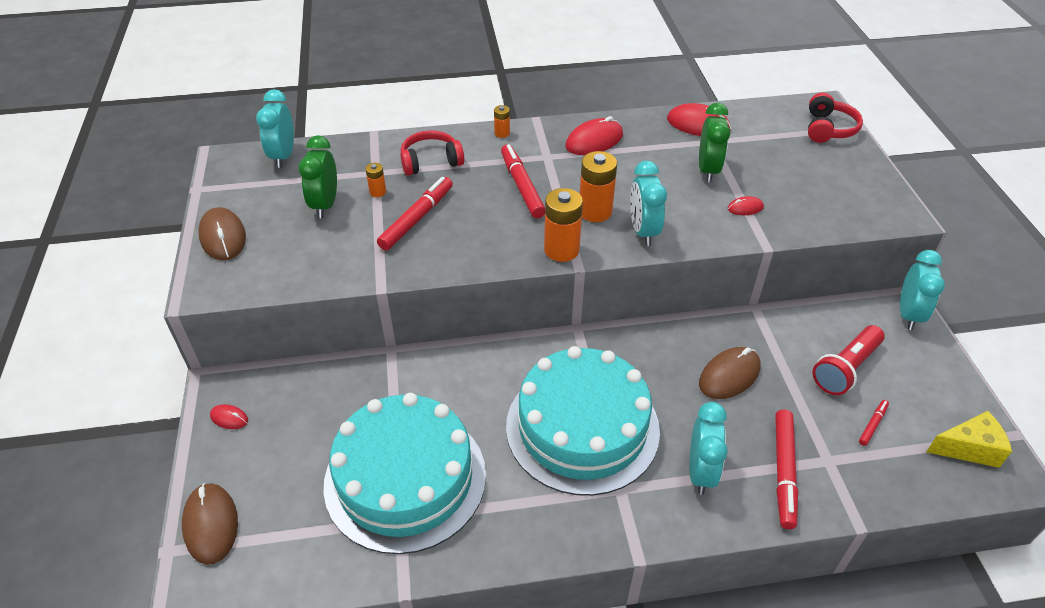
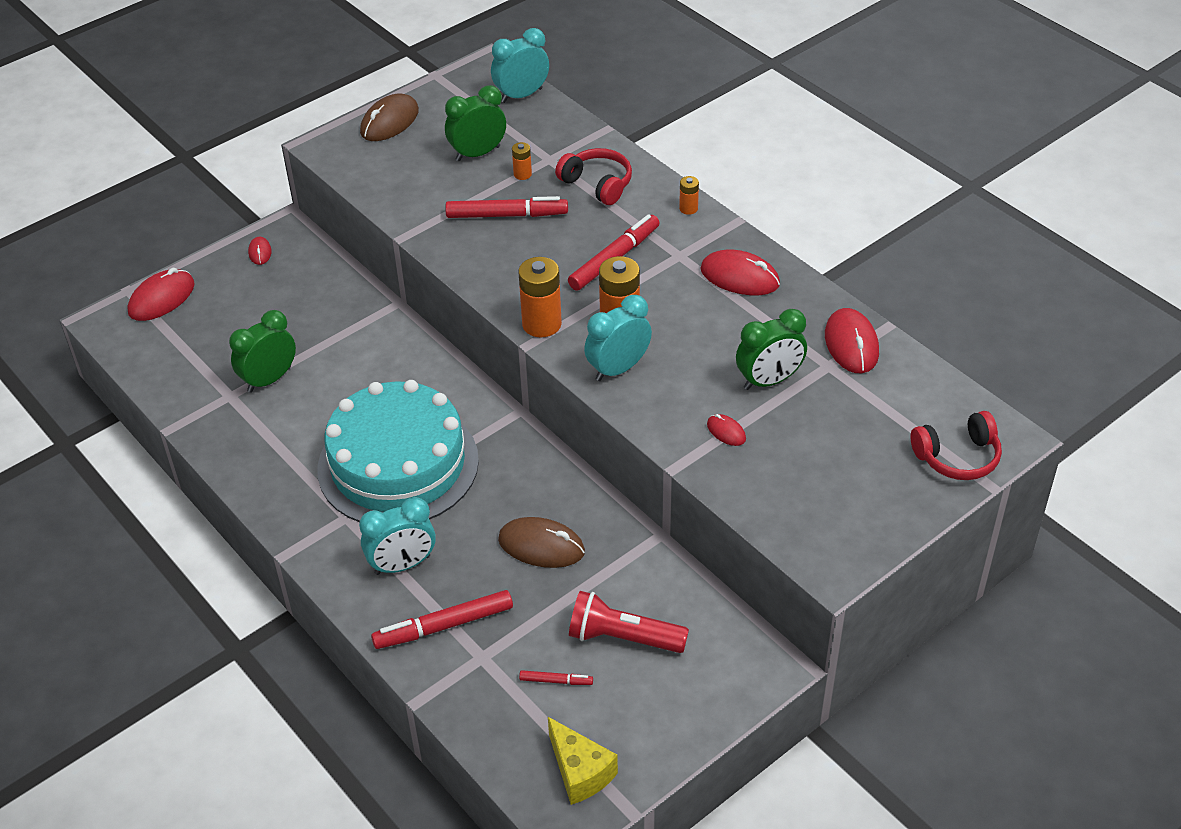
camera: 60 degrees right, 0 degrees up
(211, 524) = (161, 298): brown mouse -> red mouse
(405, 478) = (269, 379): turquoise cake -> green clock
(908, 314) = (759, 673): turquoise clock -> none

